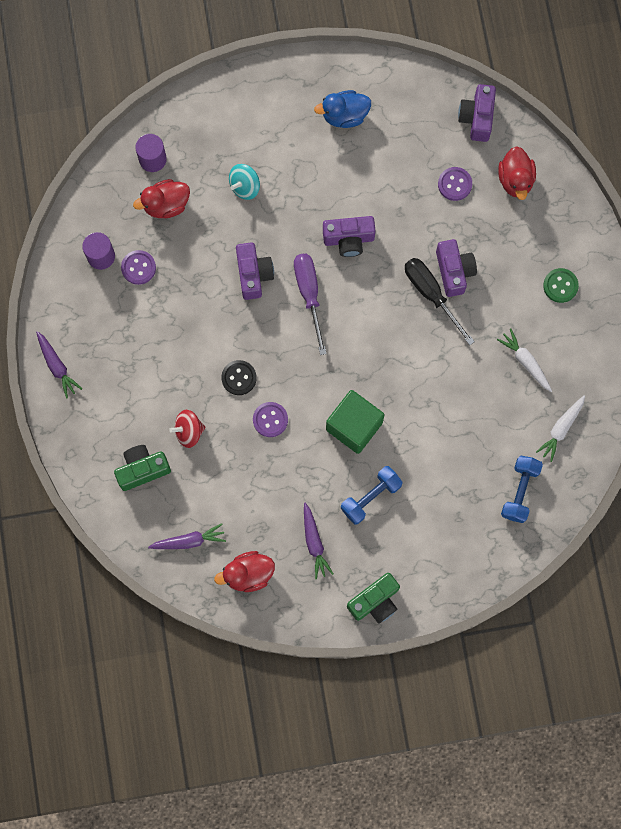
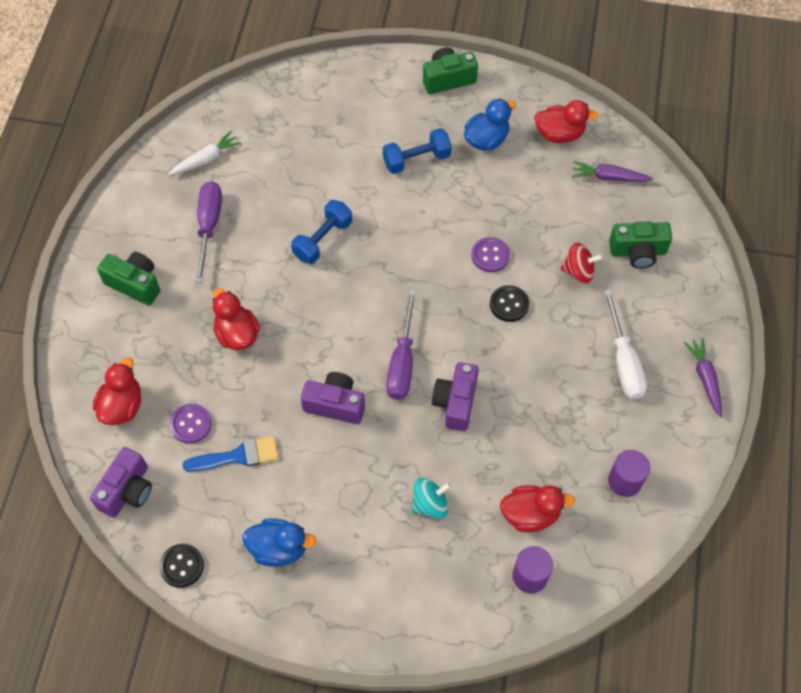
camera: 160 degrees left, 15 degrees down
(128, 358) = (623, 361): none -> white screwdriver
(138, 268) = (584, 453): purple button -> none
(314, 543) = (486, 139): purple carrot -> blue duck
(354, 426) = (407, 224): green cube -> none
(406, 172) = (238, 456): none -> blue brush
(409, 79) = (182, 566): none -> black button
(431, 294) = (272, 319): black screwdriver -> none
(454, 271) = (237, 334): purple camera -> red duck
(520, 491) = (272, 122): blue dumbbell -> blue dumbbell (323, 239)
(525, 362) = (209, 226): white carrot -> purple screwdriver
(560, 286) = (135, 284): green button -> green camera

